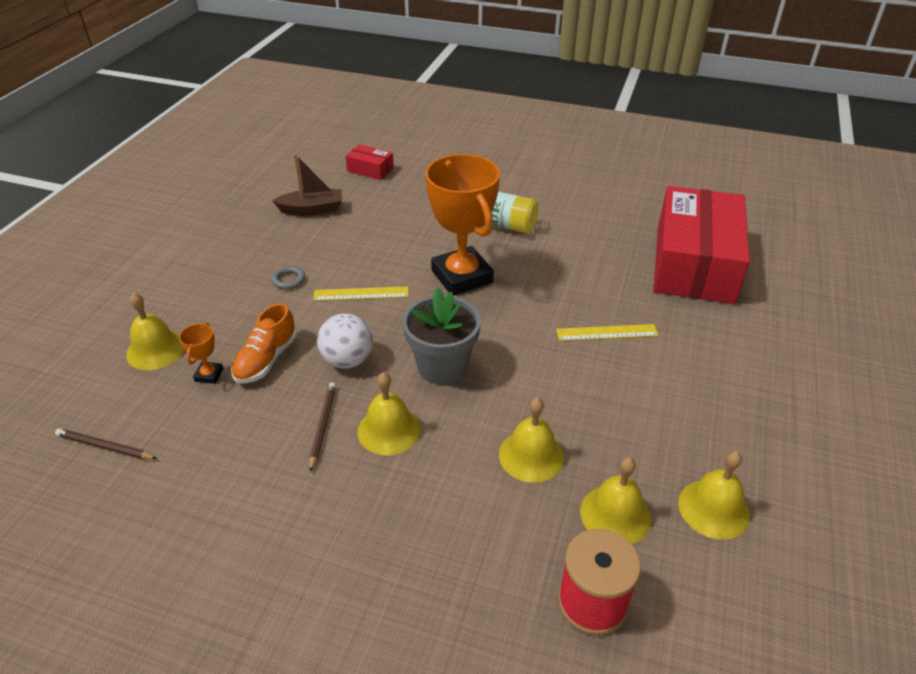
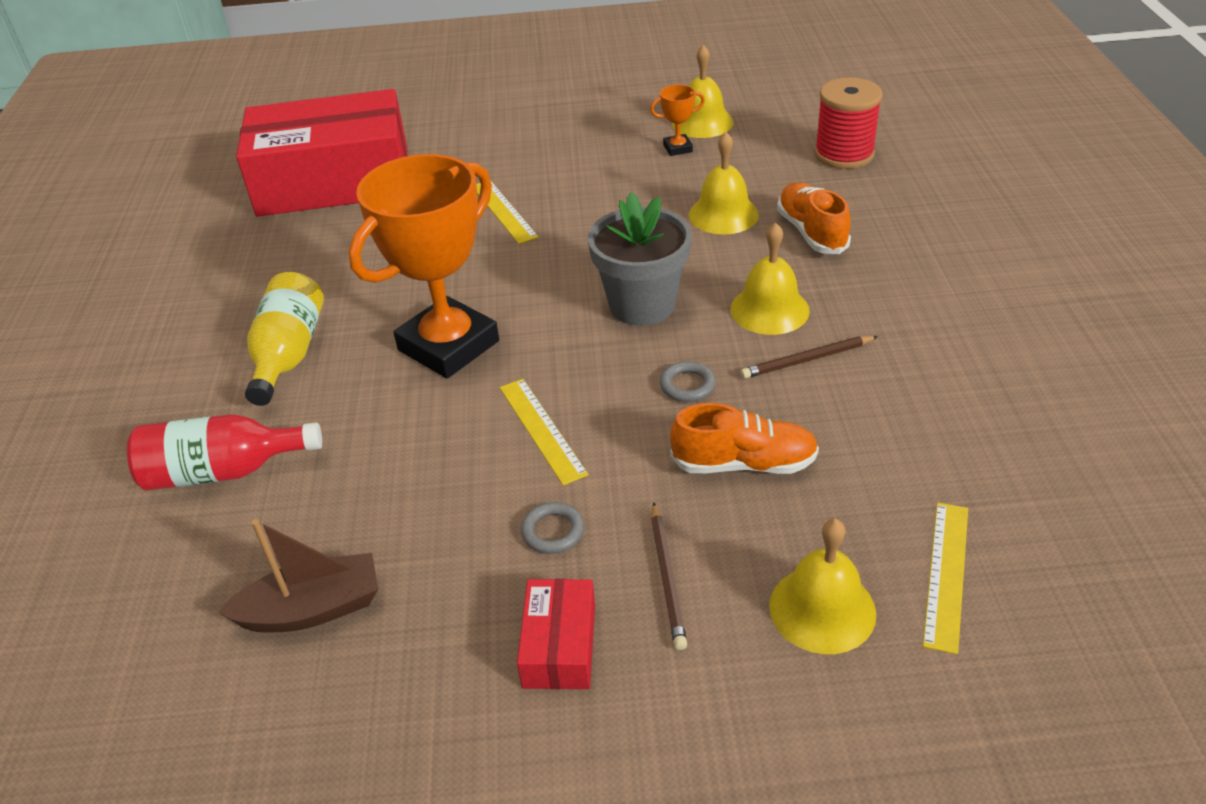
camera: 110 degrees left, 0 degrees up
(105, 447) = (1019, 542): brown pencil -> brown pencil (667, 577)
(122, 404) = (946, 574): none -> yellow ruler
(209, 375) = (817, 509): orange trophy -> orange trophy (677, 148)
(312, 210) = (312, 609): brown boat -> brown boat turned 105 degrees clockwise
(347, 360) = (687, 385): white ball -> grey ring
(370, 169) = (121, 585): red box -> red box (559, 645)
(418, 196) = (224, 471): none -> red bottle
(468, 503) = (811, 232): none -> orange shoe
(615, 514) = (750, 161): yellow bell -> none

